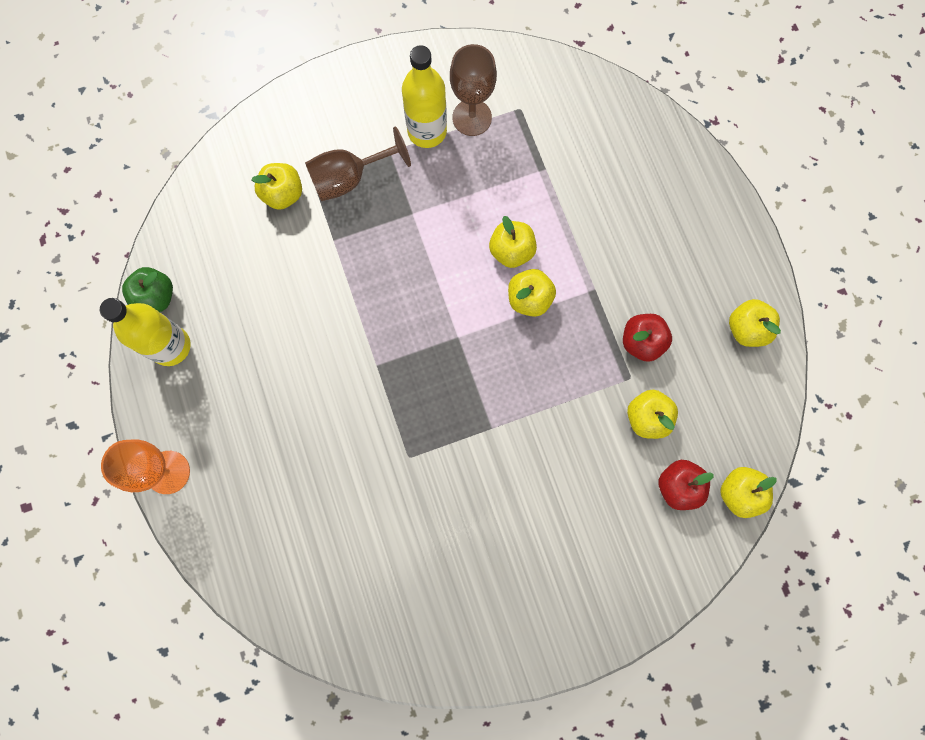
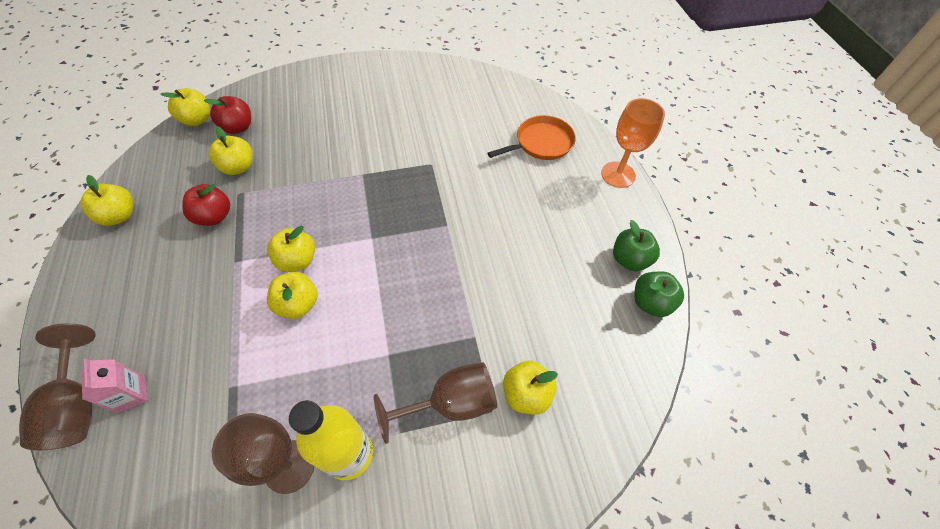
camera: 175 degrees left, 20 degrees down
(170, 346) = (629, 259): yellow bottle -> green apple
(266, 516) = (541, 143): none -> orange pan
(625, 153) = (131, 394): none -> pink carton
(665, 140) = (77, 405): none -> brown goblet

